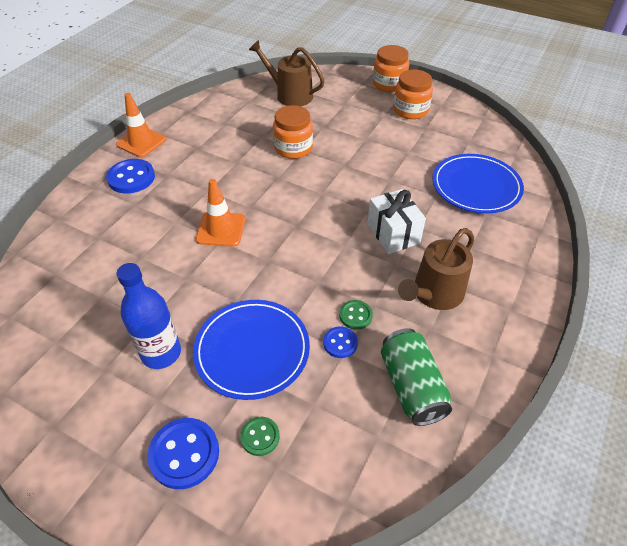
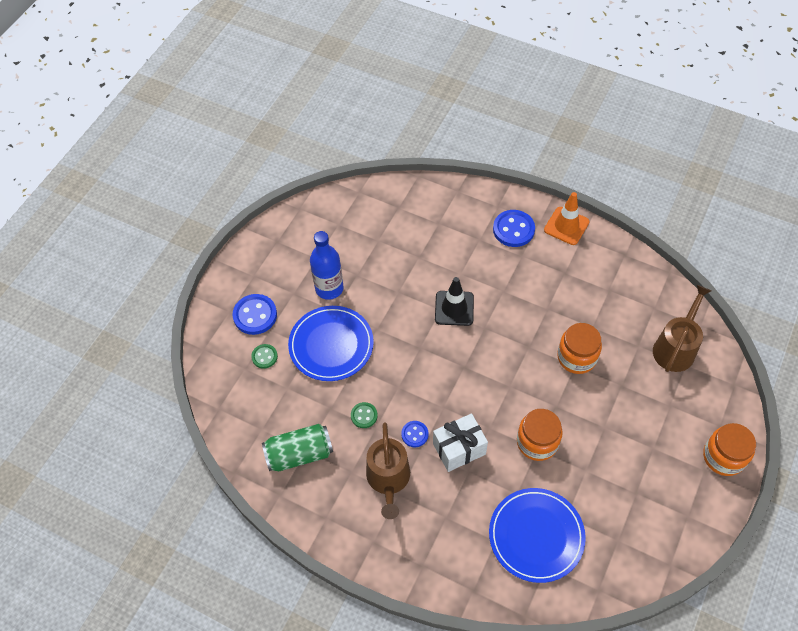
camera: 90 degrees right, 10 degrees up
(221, 229) = (454, 308): orange traffic cone -> black traffic cone
(340, 343) = (337, 404): blue button -> blue button (414, 434)
(410, 110) = (669, 479): orange jar -> orange jar (537, 442)
(434, 294) = (388, 479): brown watering can -> brown watering can turned 135 degrees counterclockwise

